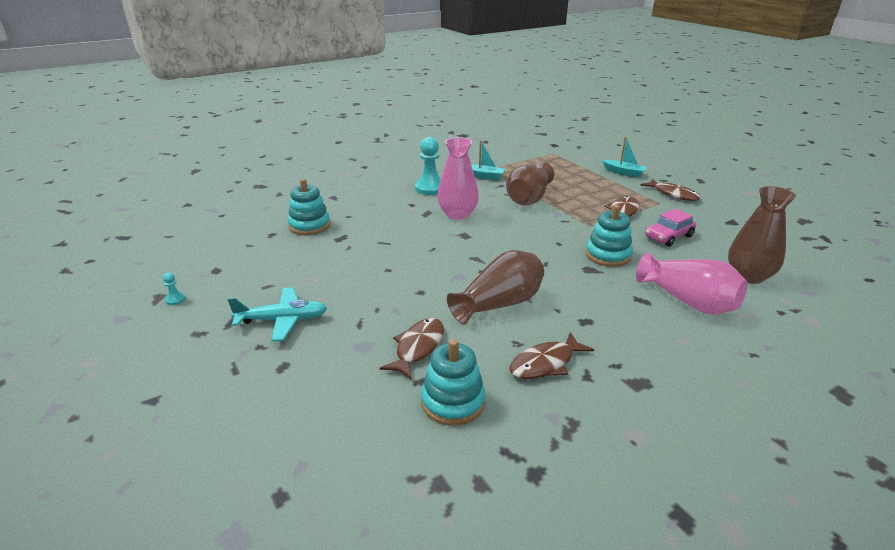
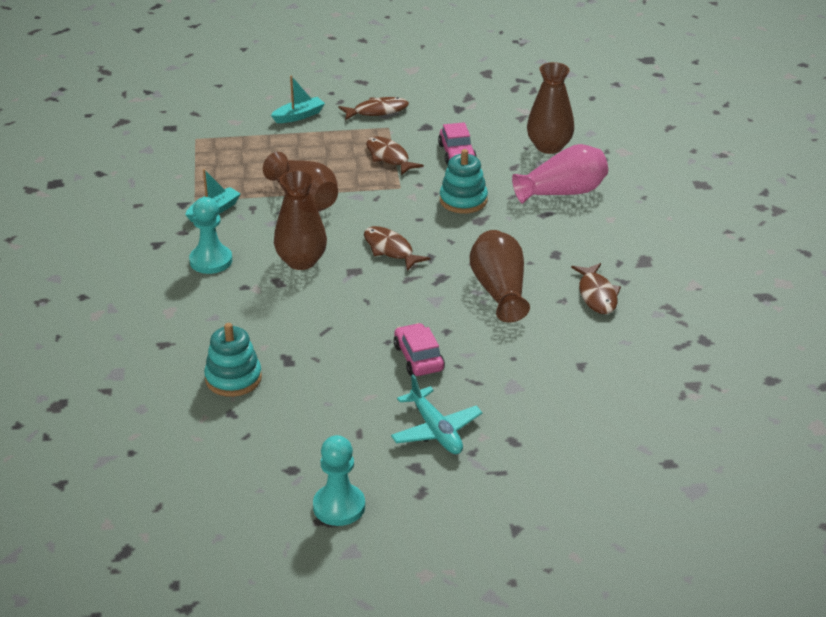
camera: 65 degrees left, 5 degrees up
(175, 300) = (339, 506): turquoise pawn -> turquoise pawn, size x2.34
(283, 320) = (436, 430): turquoise plane -> turquoise plane turned 135 degrees clockwise
(375, 288) = (418, 358): none -> pink car
(418, 347) = (535, 355): brown fish -> brown fish (390, 249)
(453, 402) = (615, 356): turquoise stacking toy -> none
(457, 214) = (301, 261): pink vase -> brown vase

